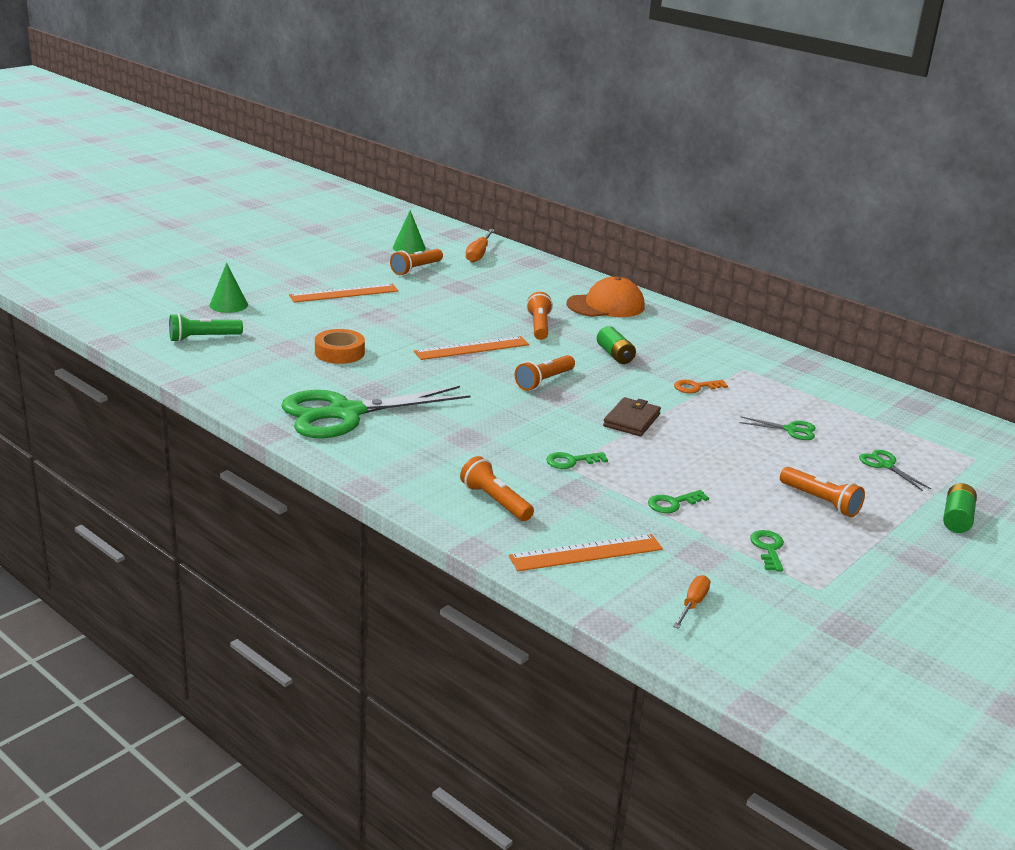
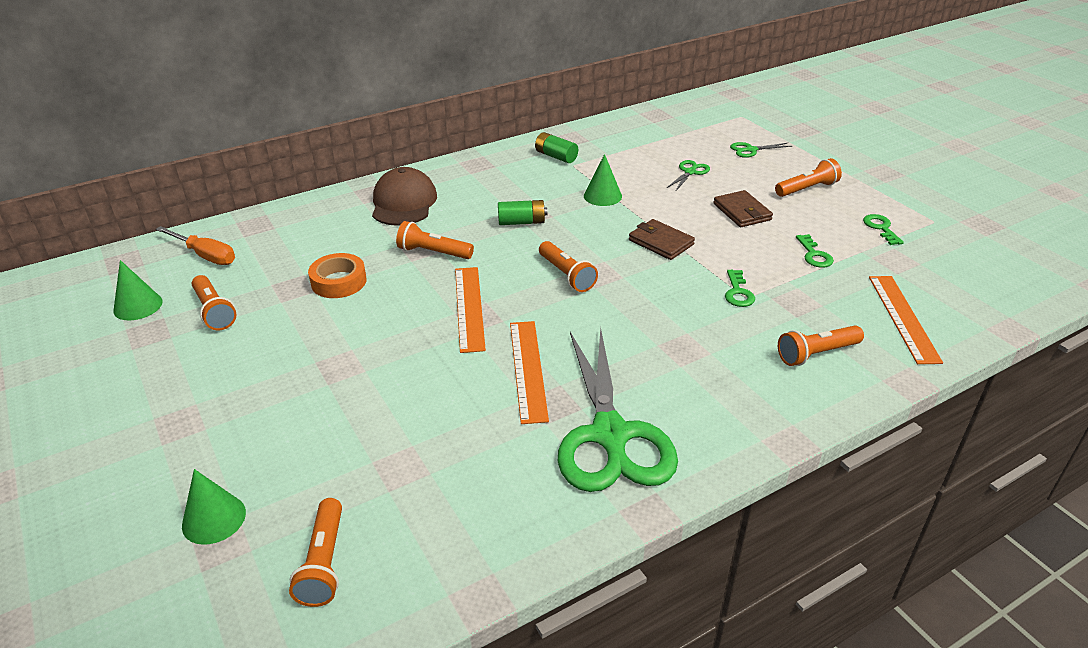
camera: 70 degrees left, 10 degrees up
(203, 338) = (324, 562): green flashlight -> orange flashlight
(339, 353) = (438, 417): orange tape -> orange tape (339, 282)
(344, 293) = (249, 387): orange ruler -> orange ruler (527, 369)
(606, 305) = (403, 203): orange cap -> brown cap
(692, 604) = (971, 281): orange screwdriver -> none
(695, 387) = (602, 196): orange key -> green cone
(729, 461) = (742, 212): none -> brown wallet
(768, 548) = (881, 228): green key -> green key turned 60 degrees clockwise
(956, 519) = (828, 146): green battery -> green battery (556, 156)

